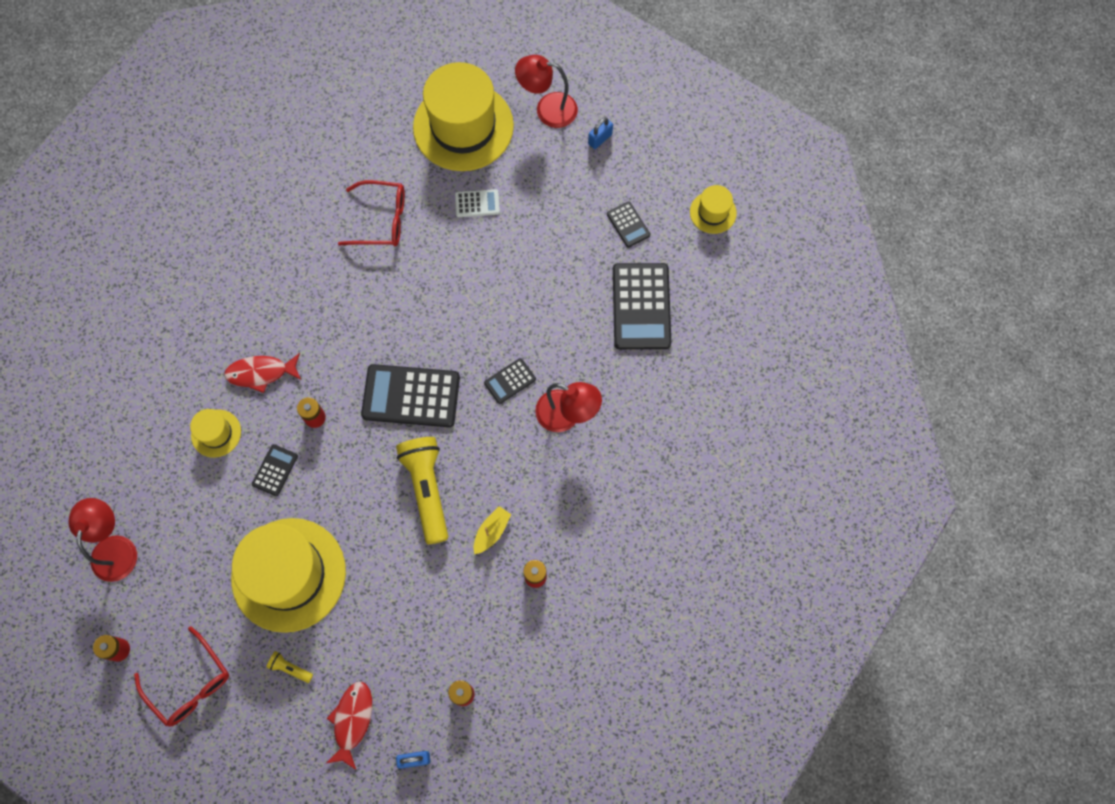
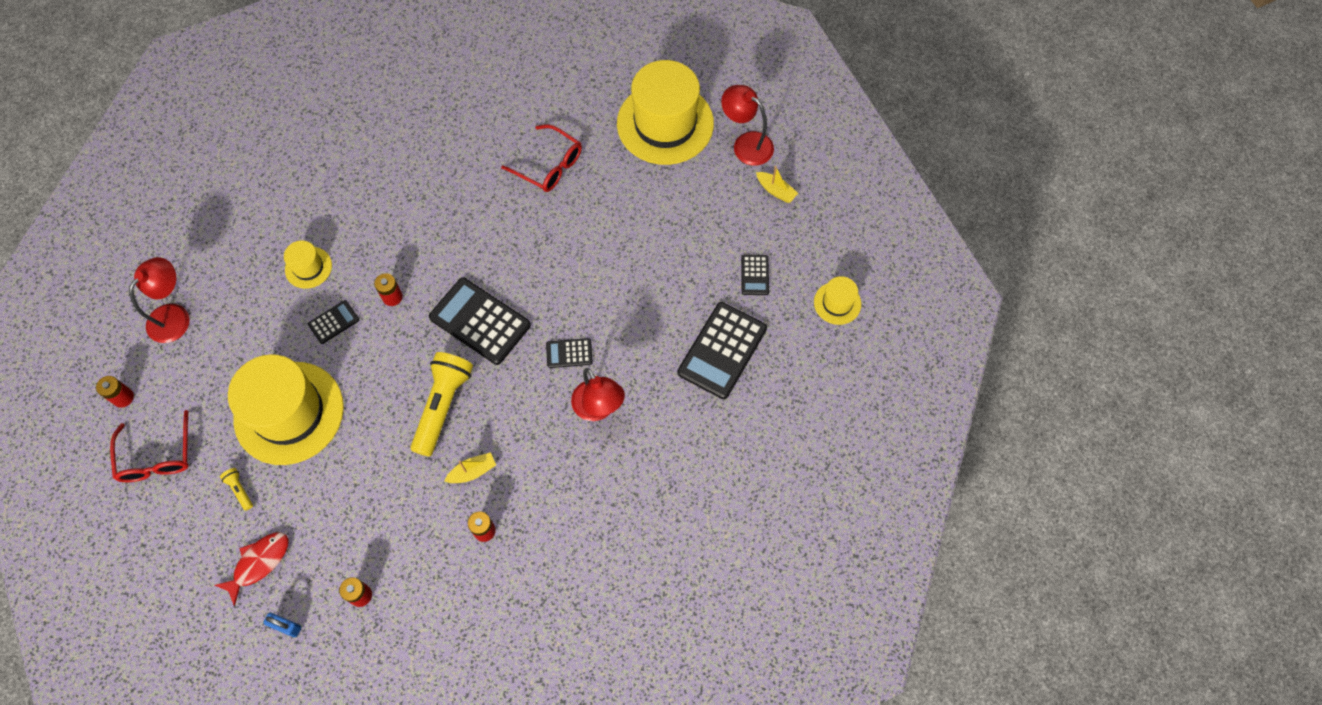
camera: 30 degrees right, 5 degrees down
(261, 373) = (374, 238): red fish -> none
(477, 203) = (636, 192): white calculator -> none
(600, 139) = (775, 191): blue padlock -> yellow boat

